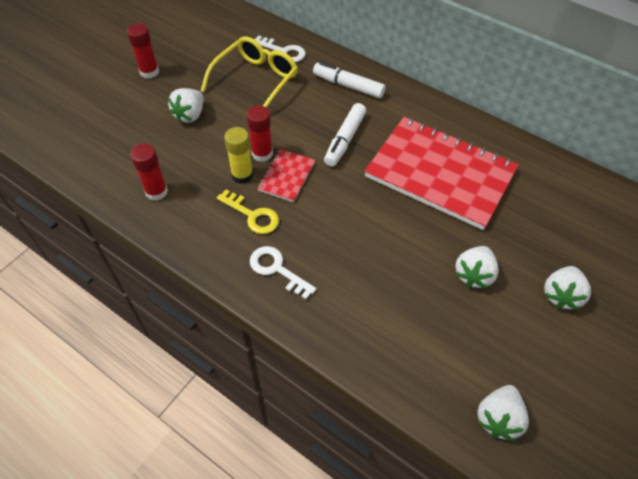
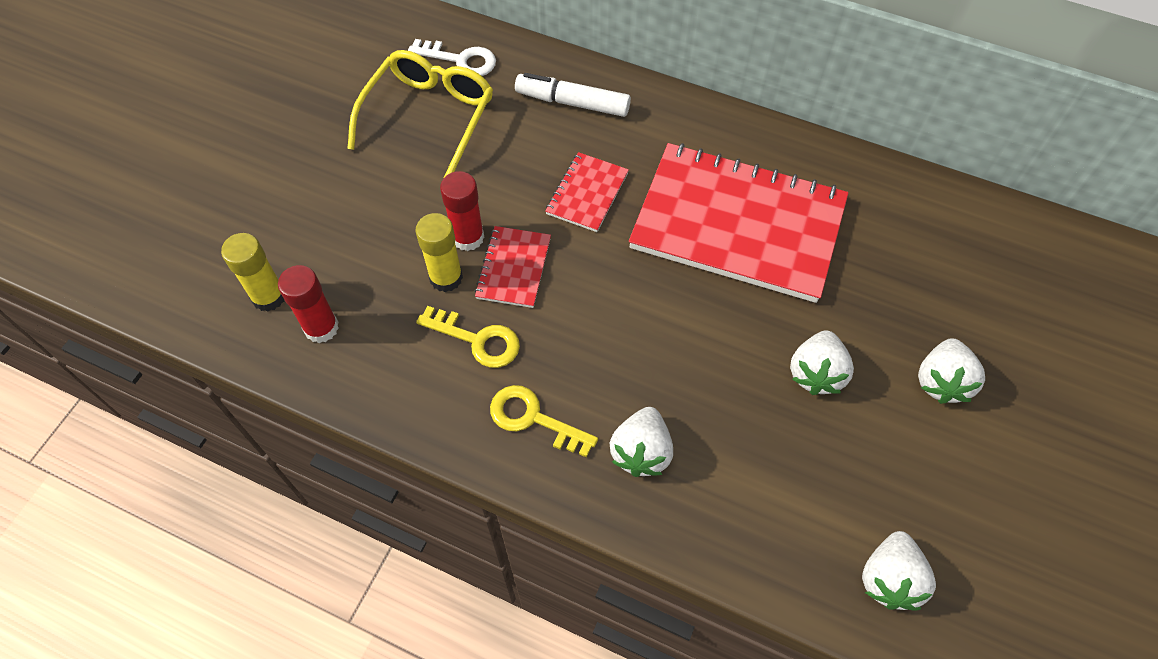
camera: 10 degrees left, 5 degrees up
(129, 168) = (269, 297): none -> yellow glue stick
(149, 72) = (258, 128): red glue stick -> none
(190, 115) = (341, 192): white strawberry -> white strawberry (641, 452)
(277, 269) = (533, 418): white key -> yellow key
(345, 140) = (587, 193): white marker -> red notebook

